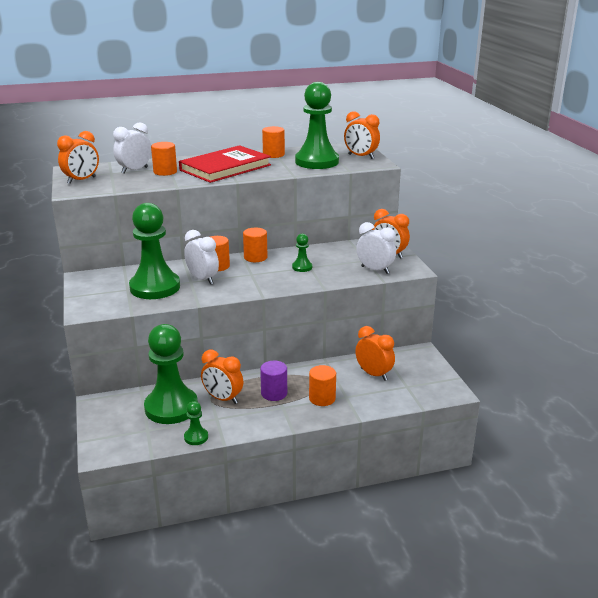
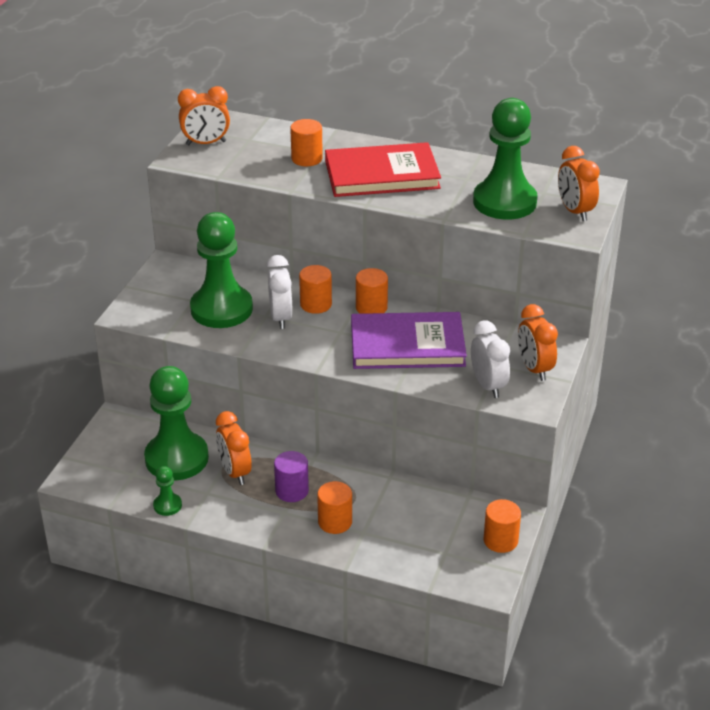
camera: 35 degrees right, 10 degrees up
(134, 170) = (277, 144): white clock -> none
(273, 155) = (468, 169): orange cylinder -> orange cylinder (500, 540)
(302, 267) = (407, 345): green pawn -> purple book
(374, 374) = (425, 519): orange clock -> none

